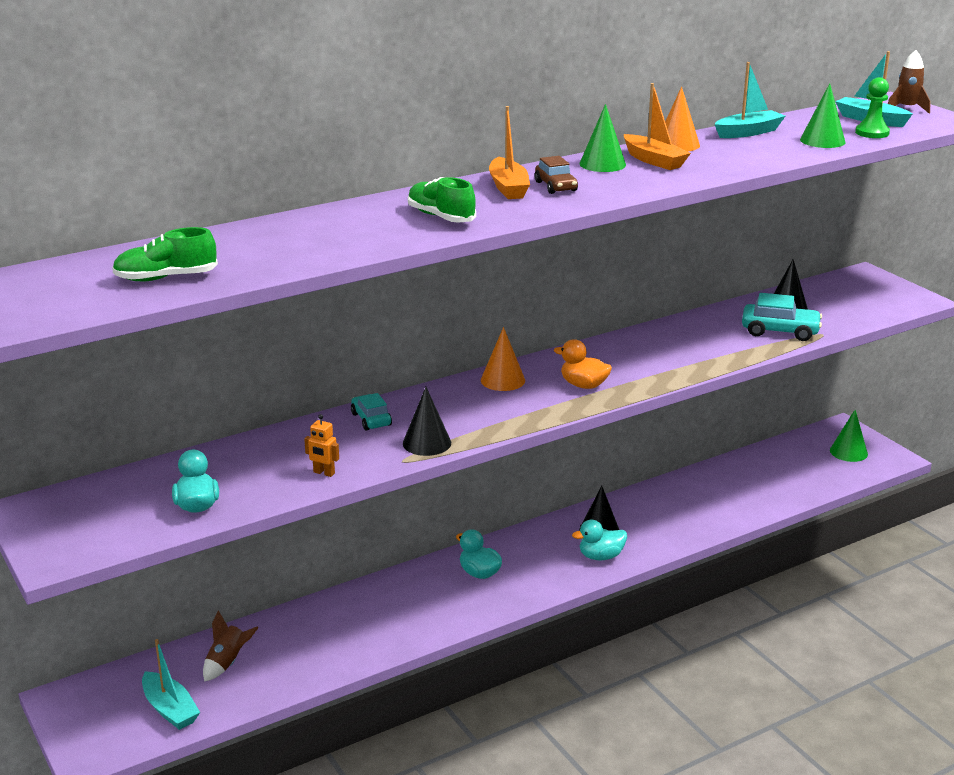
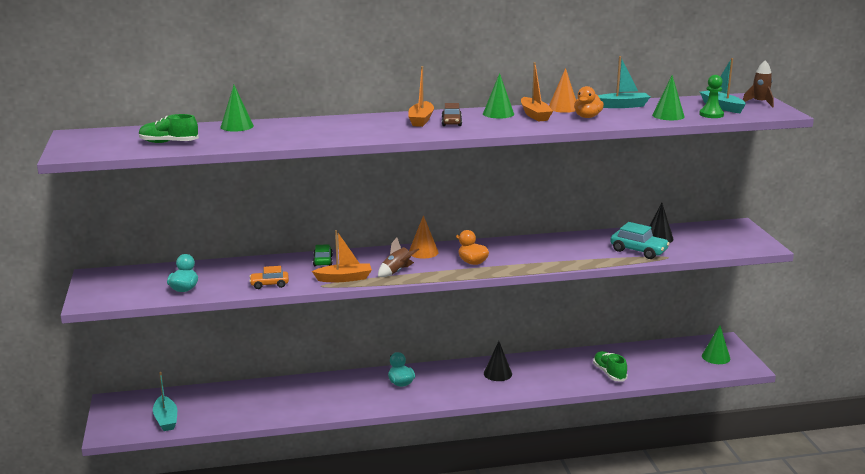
camera: 20 degrees right, 5 degrees down
(227, 663) = (215, 402): brown rocket -> brown rocket (397, 272)
(244, 233) = (237, 126): none -> green cone
(324, 473) = (269, 284): orange robot -> orange car
(371, 419) = (323, 261): turquoise car -> green car
(427, 443) = (344, 278): black cone -> orange boat
(441, 217) = (359, 131): green shoe -> green shoe (609, 373)
(600, 556) = (487, 388): turquoise duck -> none
(725, 155) = (587, 117): none -> orange duck

